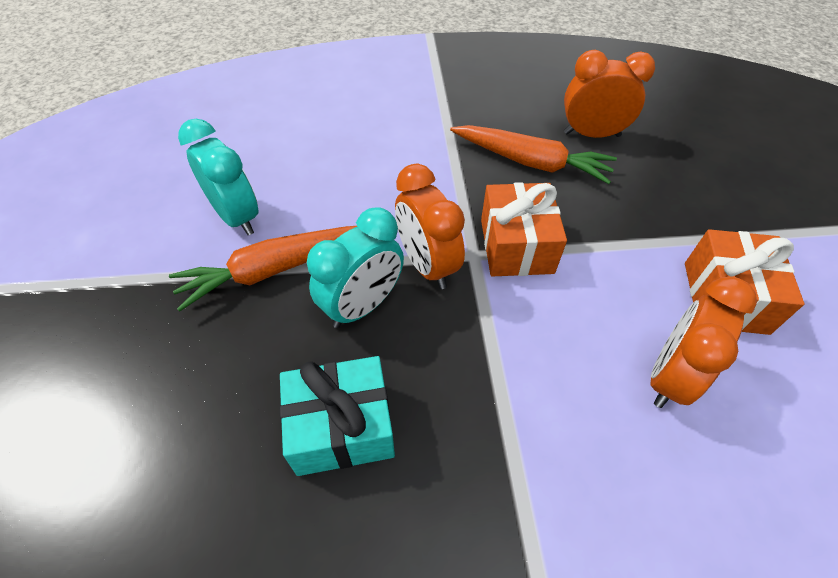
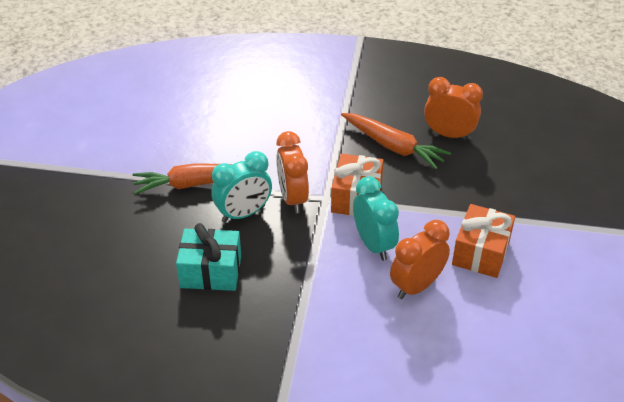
camera: 15 degrees right, 10 degrees down
(237, 217) = (180, 148): turquoise clock -> turquoise clock (373, 245)

